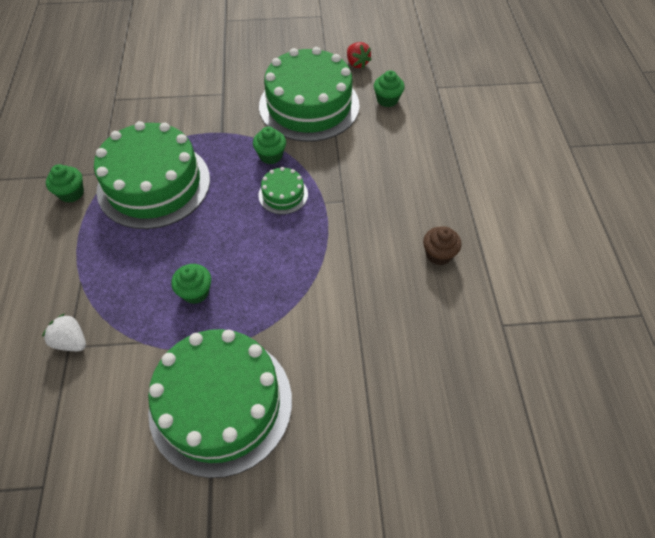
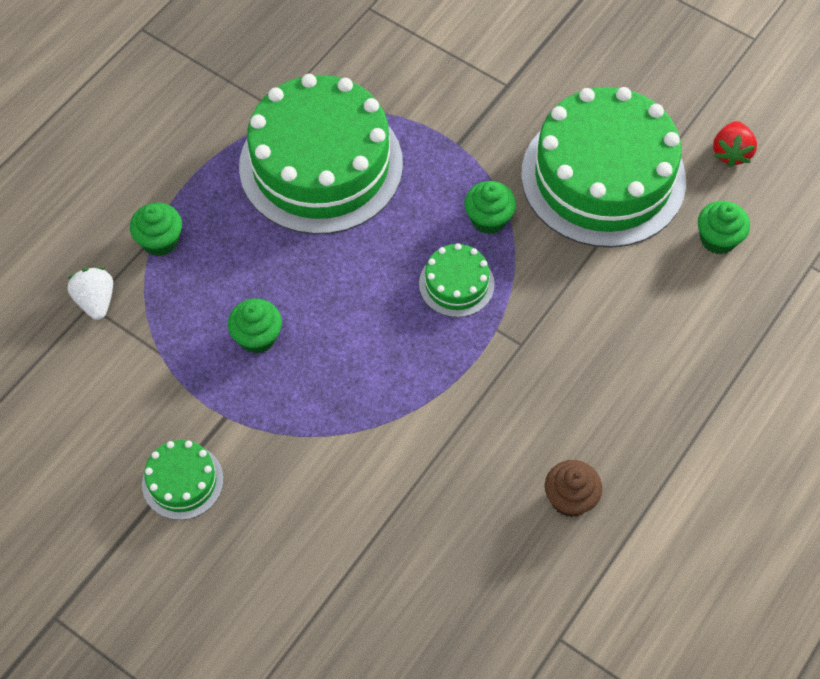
camera: 40 degrees right, 5 degrees up
(71, 193) = (224, 114): green cupcake -> green cupcake (160, 241)
(221, 404) = (182, 481): green cake -> green cake, size x0.44

